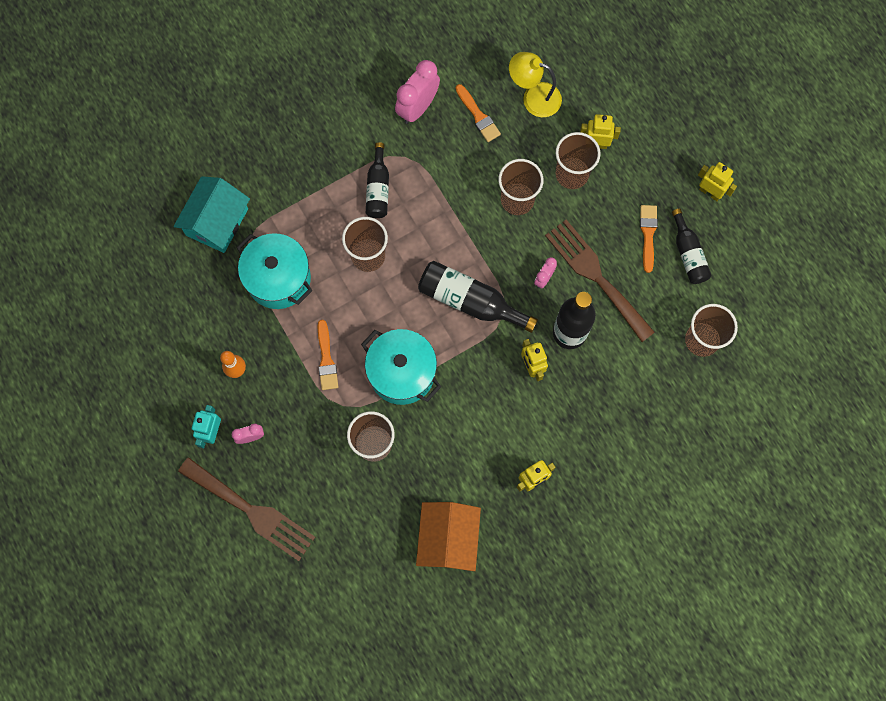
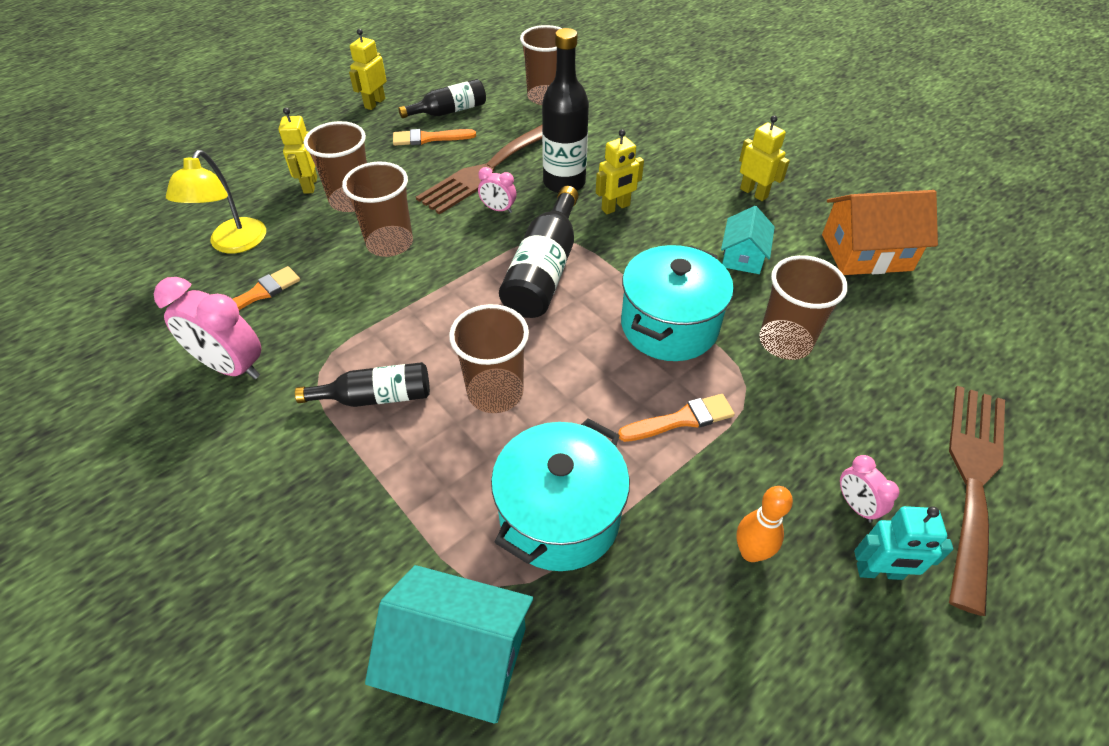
camera: 100 degrees left, 25 degrees down
(460, 445) = (743, 256): none -> turquoise house

